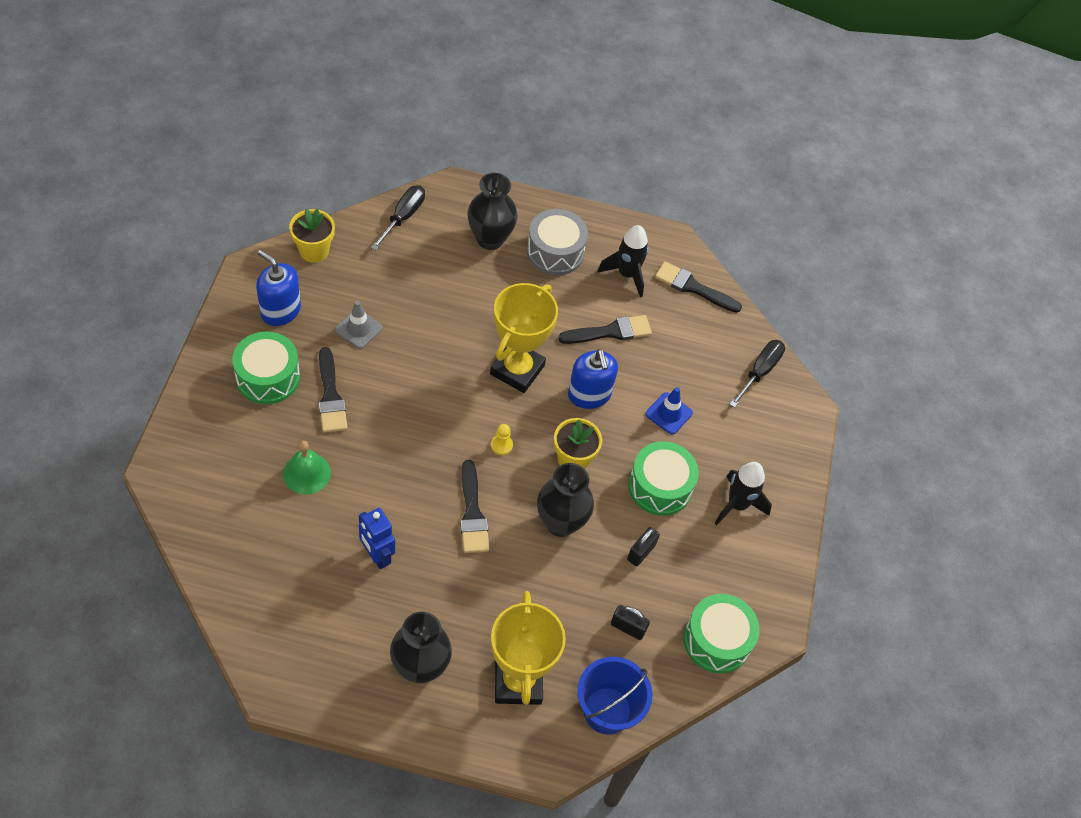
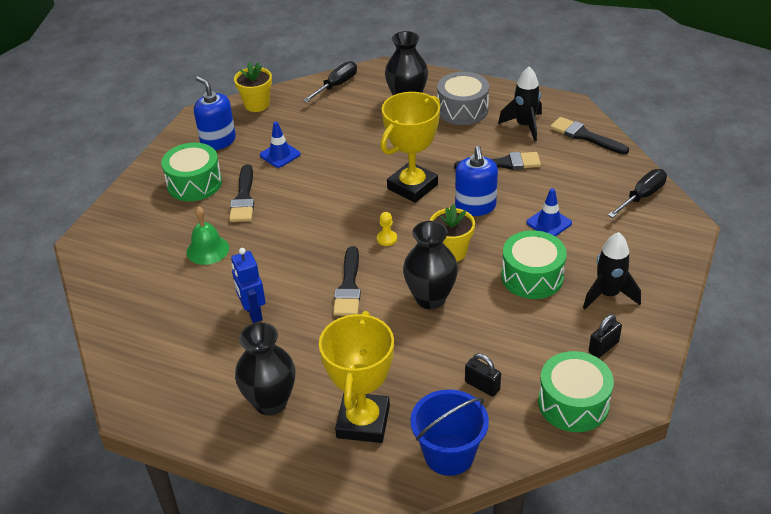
camera: 20 degrees right, 15 degrees down
(358, 329) = (280, 155): grey traffic cone -> blue traffic cone
(641, 552) = (505, 326): black padlock -> black padlock (603, 347)

